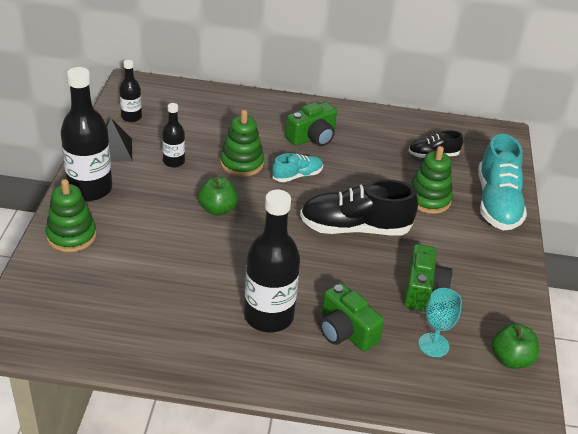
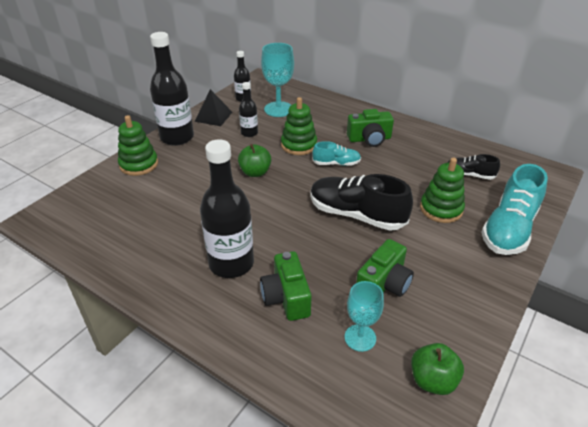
camera: 30 degrees right, 0 degrees up
(185, 122) = (278, 109): none -> turquoise goblet

